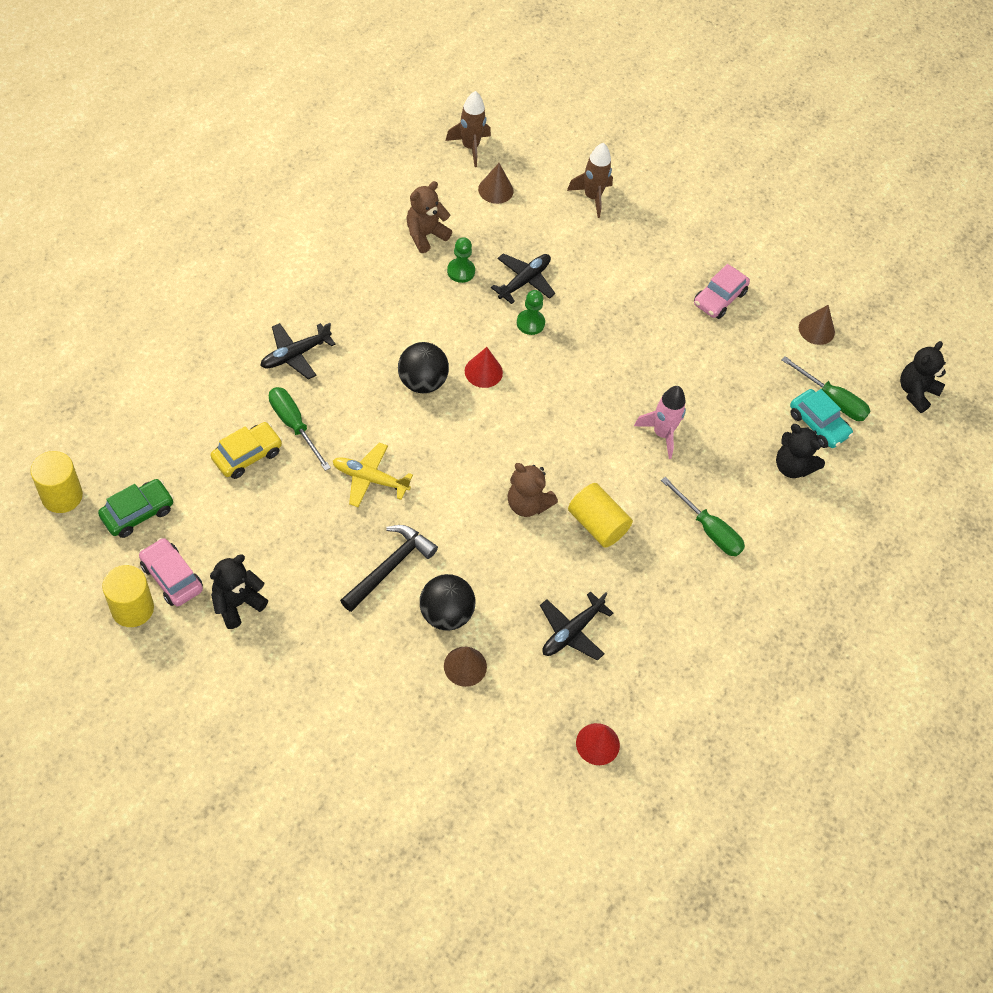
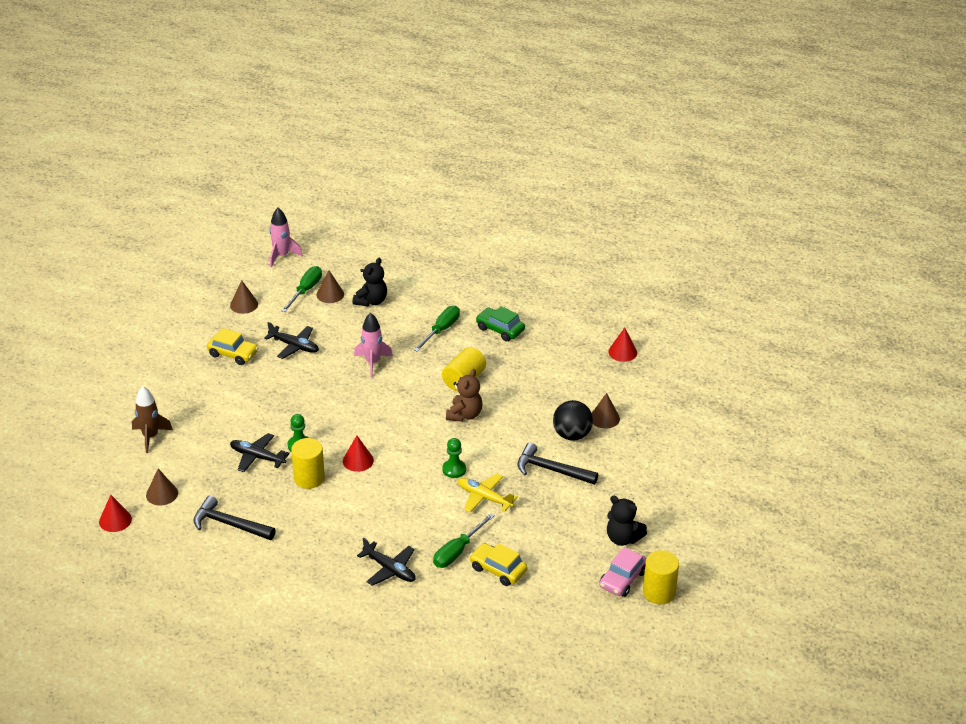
camera: 100 degrees left, 20 degrees down
(62, 496) = (590, 666): yellow cylinder -> yellow cylinder (309, 478)
(138, 513) = (581, 616): green car -> green car (500, 329)
(370, 479) = (484, 497): yellow plane -> yellow plane turned 120 degrees clockwise
(422, 382) = (383, 491): black ball -> none
(425, 235) = (229, 524): brown teddy bear -> black hammer
(461, 271) = (261, 495): green pawn -> green pawn (454, 469)
(470, 147) = (115, 520): brown rocket -> red cone
(571, 632) = (552, 376): black plane -> black plane (294, 346)
(719, 298) = (233, 354): pink car -> yellow car
(818, 424) = (330, 294): turquoise car -> brown cone
(916, 392) = (282, 256): black teddy bear -> pink rocket

